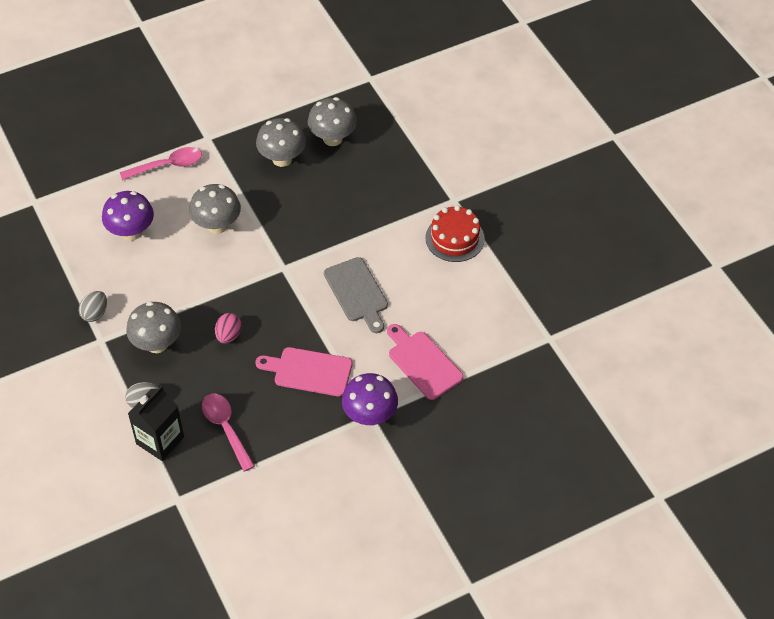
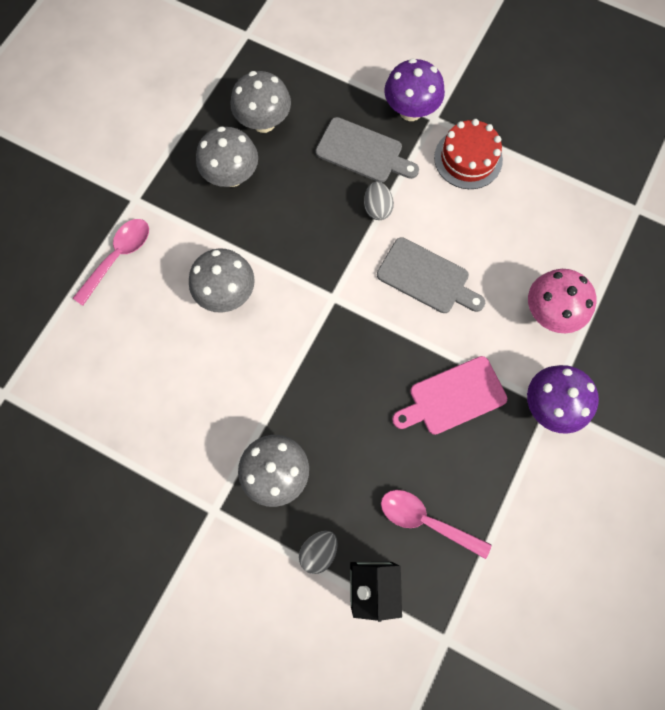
camera: 35 degrees left, 20 degrees up
(95, 313) = (181, 483): grey egg -> grey egg (377, 208)
(131, 232) = (142, 360): purple mushroom -> purple mushroom (410, 111)
(228, 335) = (341, 412): pink egg -> none
(384, 193) = (363, 152): none -> grey cutting board
(423, 363) = (549, 313): pink cutting board -> pink mushroom

